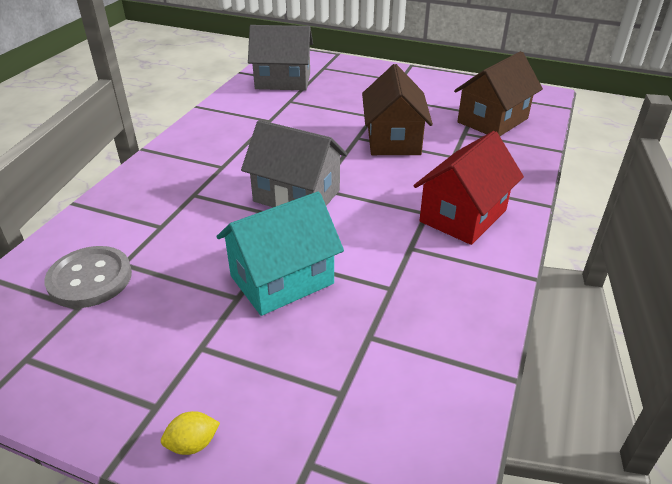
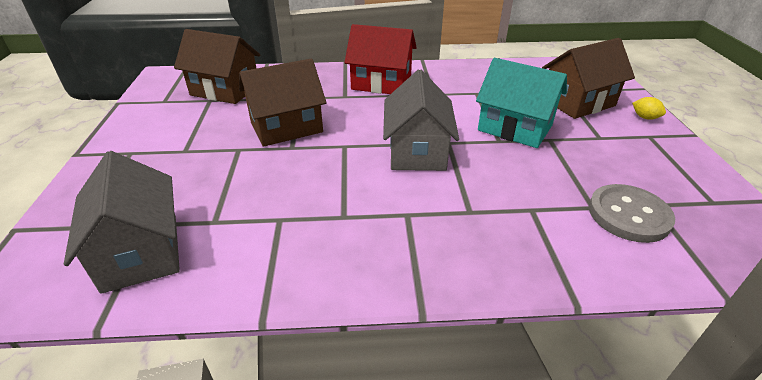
camera: 115 degrees left, 0 degrees up
(293, 387) = (578, 102): none -> brown house

